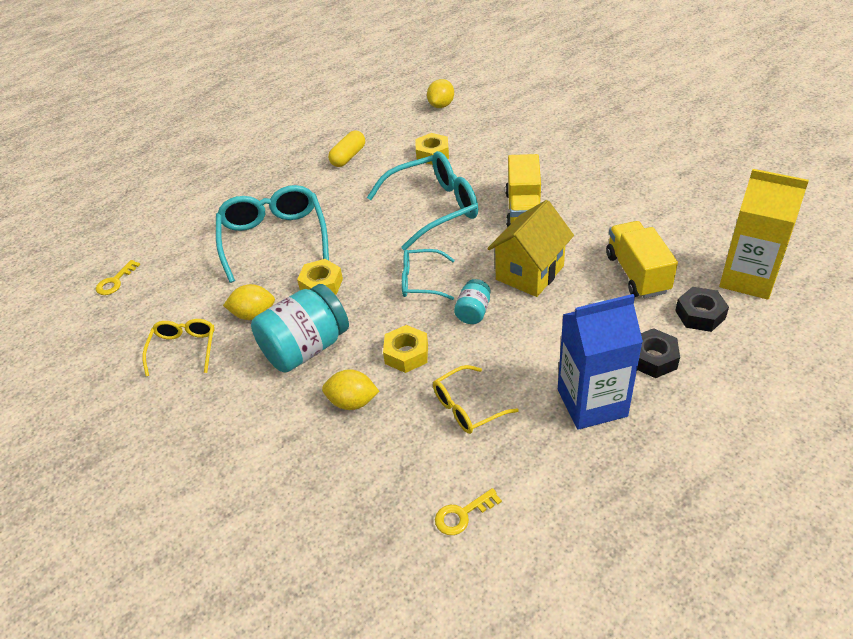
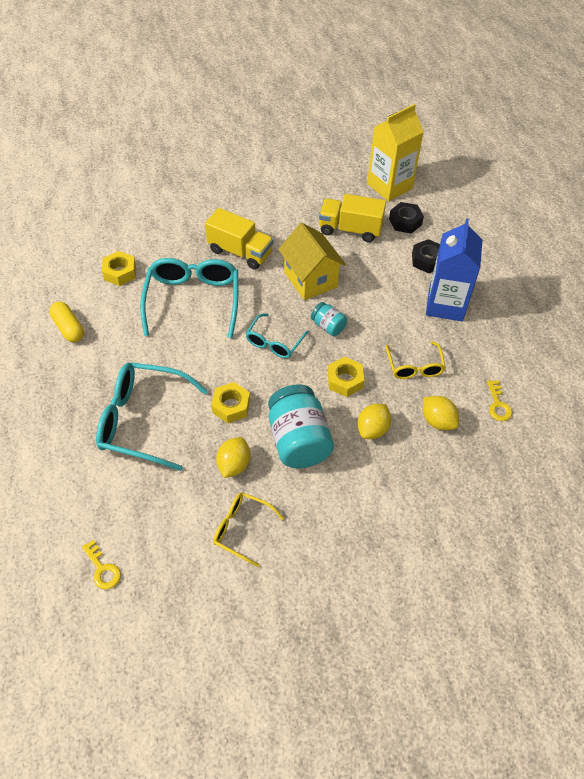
camera: 70 degrees left, 10 degrees up
(441, 105) = (53, 238): yellow lemon -> yellow lemon (437, 421)

